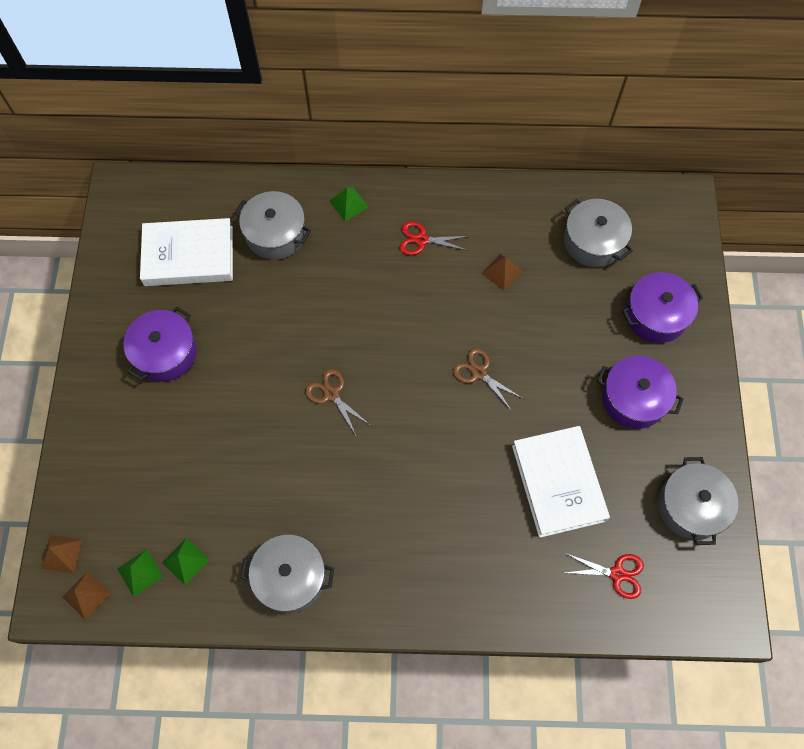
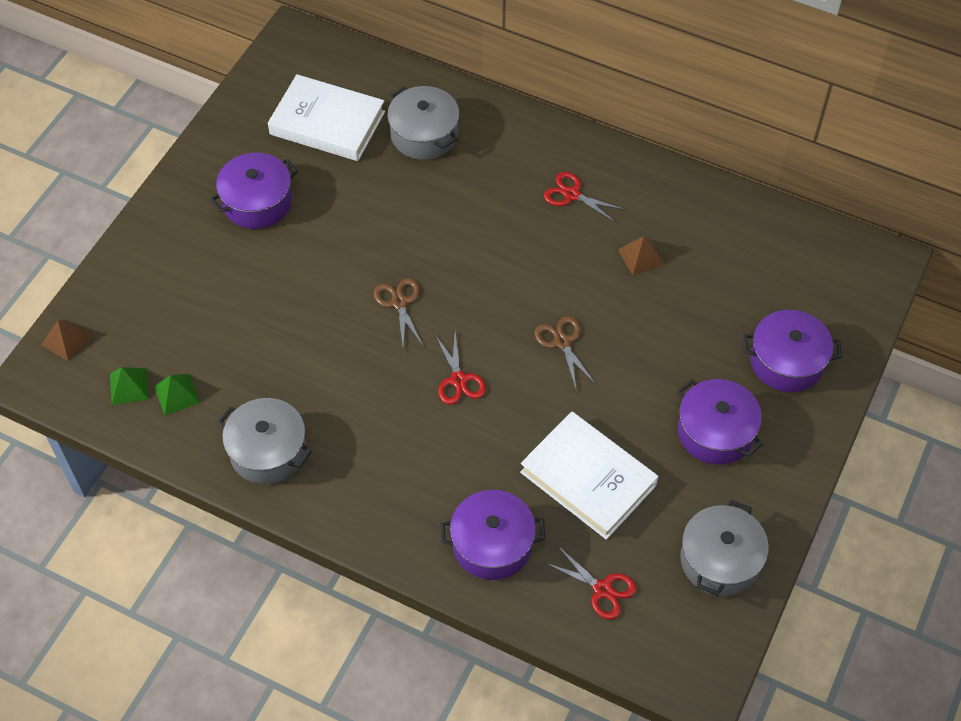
camera: 25 degrees right, 10 degrees down
(86, 595) = (69, 385): brown pyramid -> none
(348, 204) = (514, 133): green pyramid -> none
(414, 442) = (458, 380): none -> red scissors
(513, 575) = (492, 544): none -> purple pot
(558, 483) = (588, 478): white book -> white book turned 60 degrees counterclockwise
(593, 241) = (757, 264): grey pot -> none

